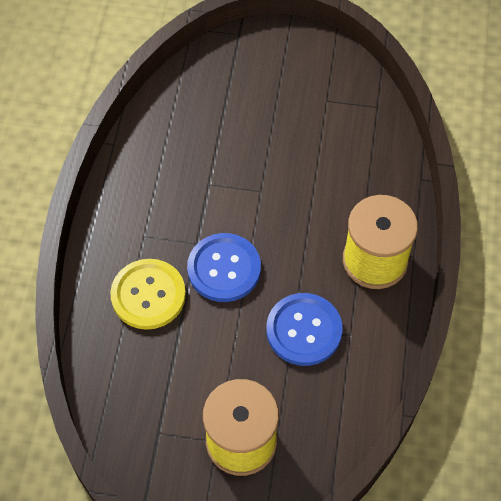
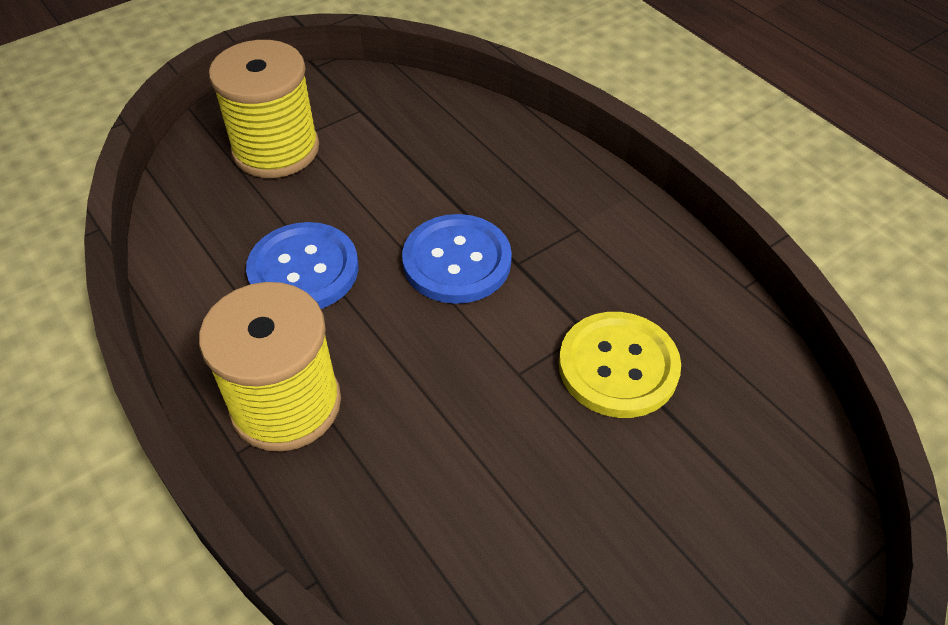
camera: 135 degrees right, 10 degrees down
(148, 295) = (501, 186): yellow button -> yellow button (618, 366)

